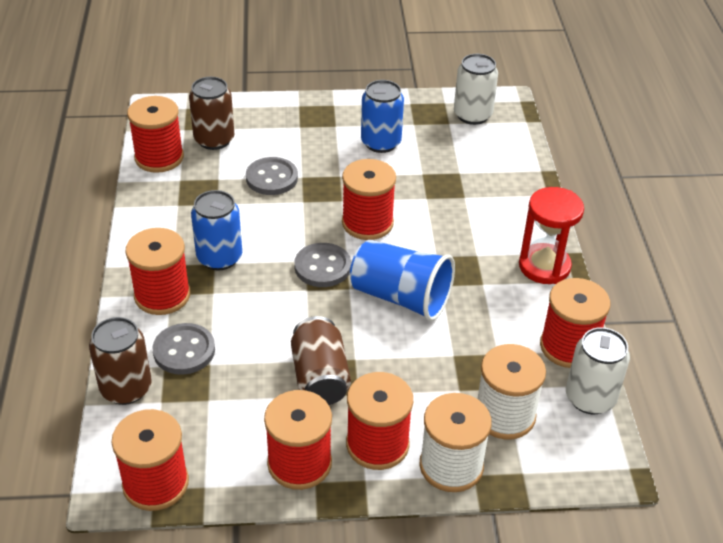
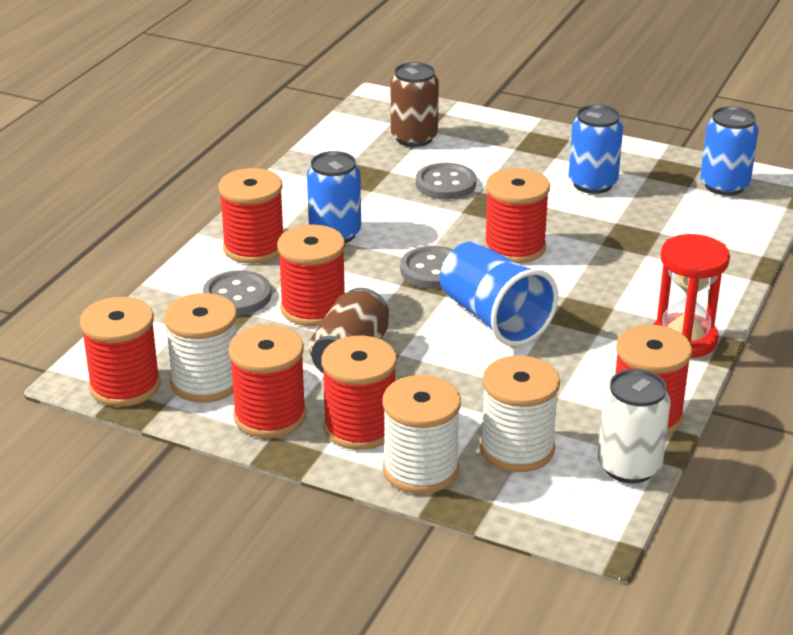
camera: 30 degrees right, 10 degrees down
(126, 388) = (159, 308): brown can -> none
(159, 157) = (346, 139): red spool -> red spool (313, 308)
(222, 450) = (206, 382): none -> white spool
(472, 115) = (724, 185): white can -> blue can

